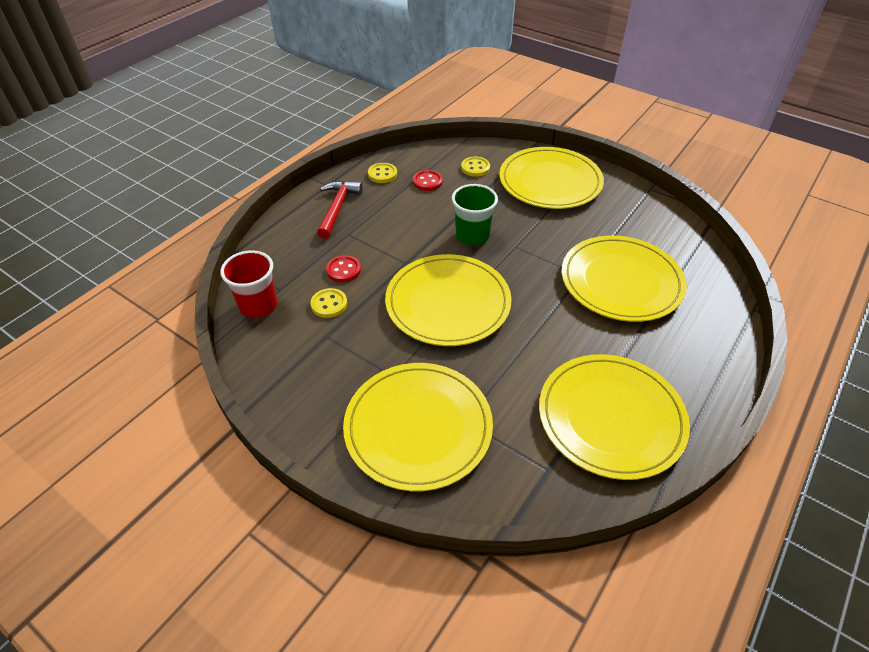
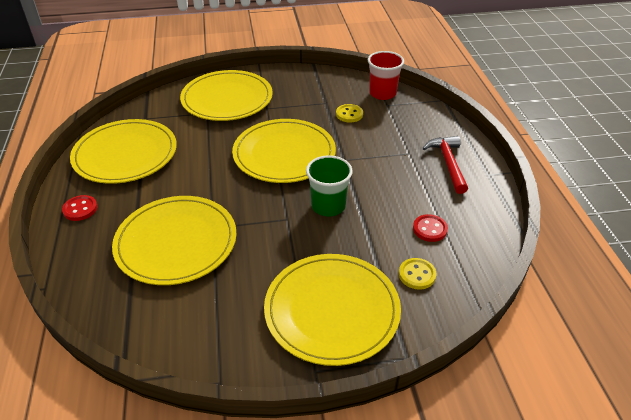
camera: 135 degrees right, 5 degrees down
(337, 208) = (448, 163): red hammer -> red hammer turned 150 degrees counterclockwise
(343, 270) = (372, 133): red button -> red button (80, 209)
(382, 174) = (472, 211): yellow button -> none

